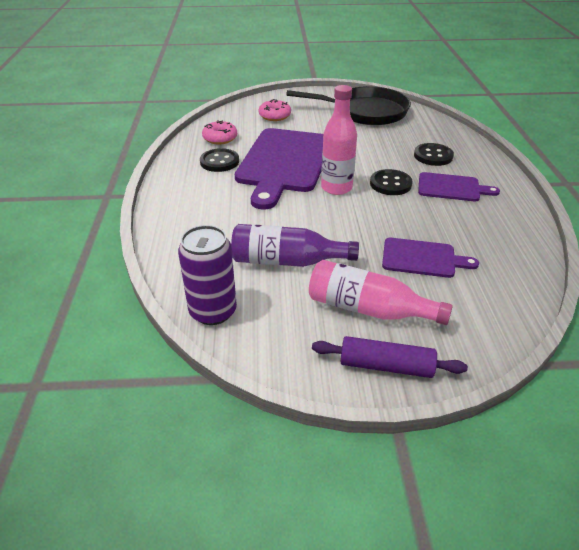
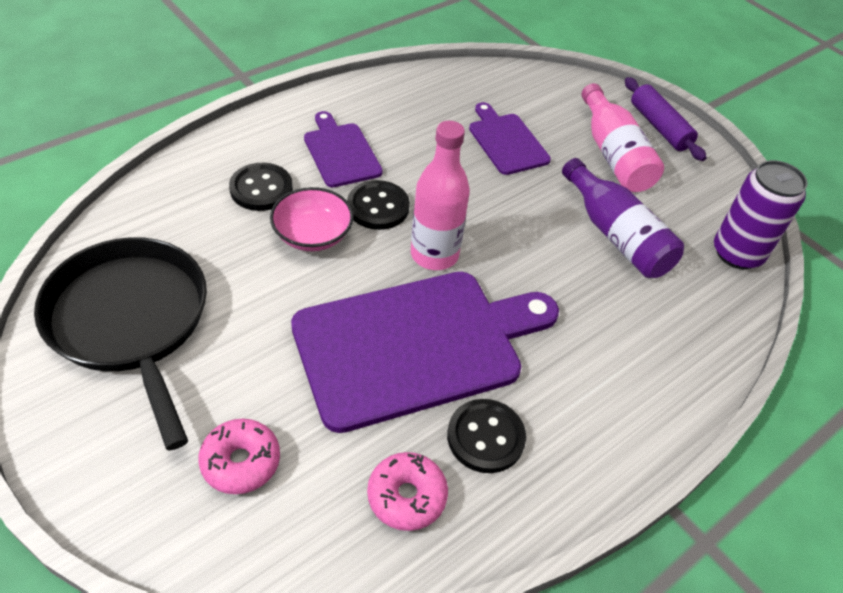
camera: 130 degrees left, 10 degrees up
(384, 159) = (312, 235): none -> pink bowl

